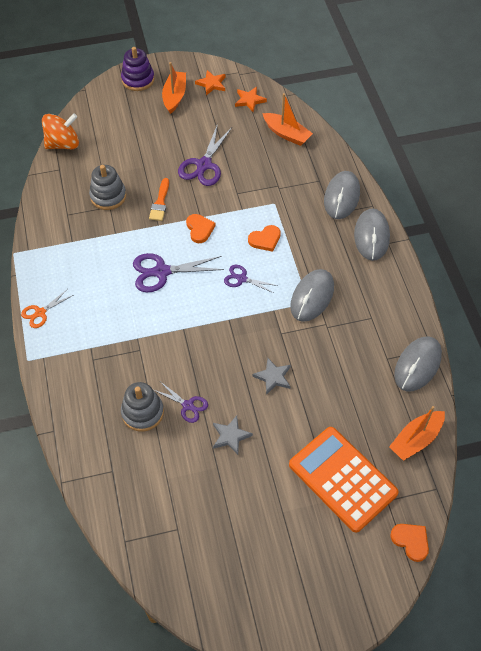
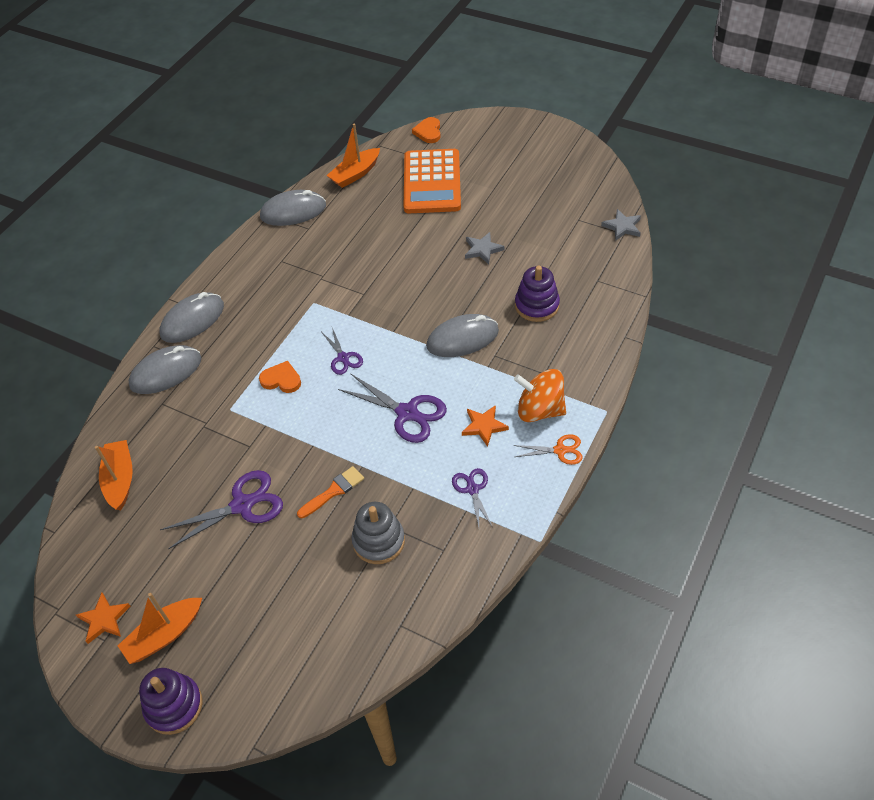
camera: 135 degrees left, 5 degrees down
(63, 144) = (362, 664): orange spinning top -> orange spinning top (540, 410)
(142, 412) = (537, 305): grey stacking toy -> purple stacking toy
(187, 405) = (495, 288): purple scissors -> purple scissors (472, 489)
(199, 229) = (327, 432): orange heart -> none
(249, 100) = (97, 557): orange star -> orange star (484, 426)
(273, 377) = (406, 267): grey star -> grey star (622, 227)
(312, 297) = (305, 305): grey mouse -> grey mouse (462, 339)
(416, 439) = (355, 174): orange boat -> orange boat turned 135 degrees clockwise

